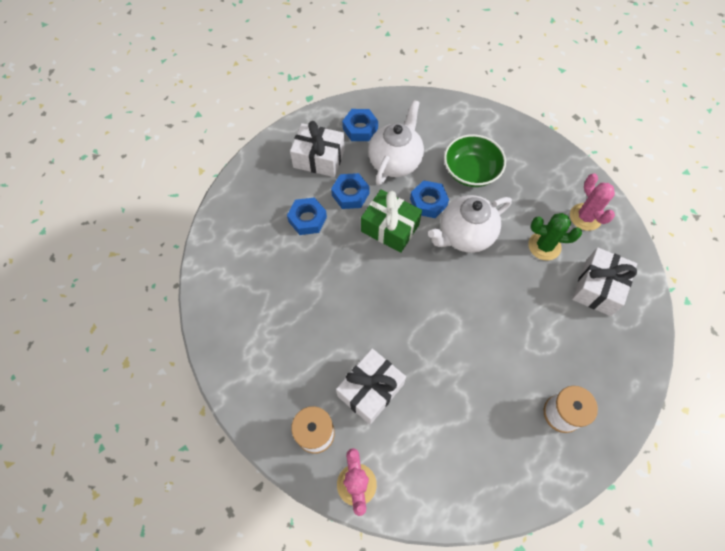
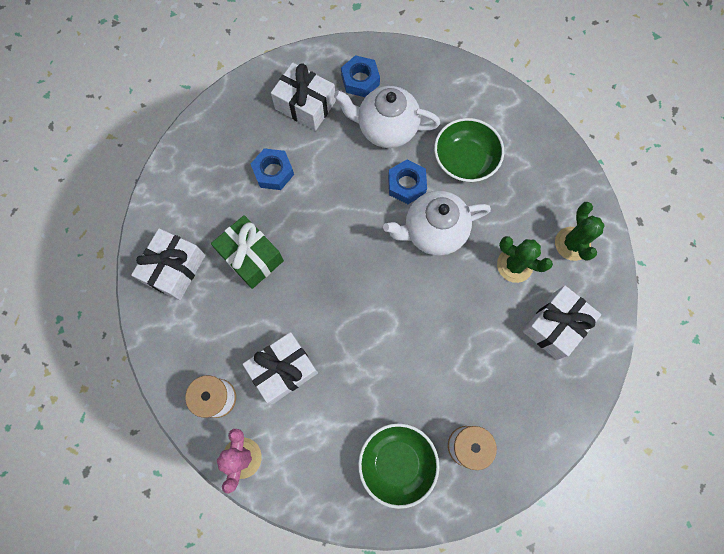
camera: 15 degrees right, 10 degrees up
(240, 324) = (174, 269): none -> white gift
(350, 194) = (326, 155): blue nut -> none
(390, 228) = (356, 203): green gift -> green gift (251, 257)
(395, 161) = (386, 128): white teapot -> white teapot turned 120 degrees counterclockwise
(504, 447) = (397, 463): none -> green bowl
(585, 217) = (572, 244): pink cactus -> green cactus

